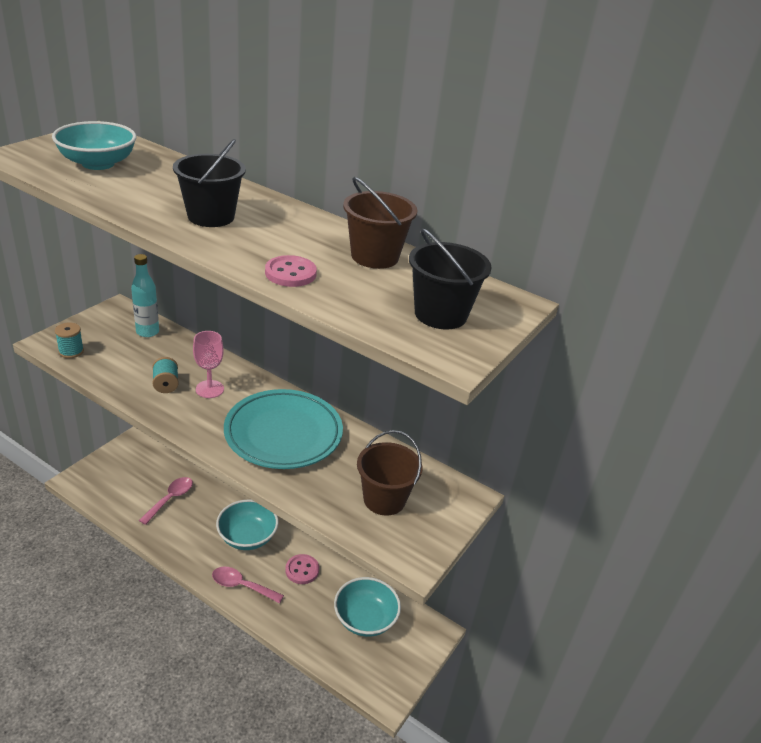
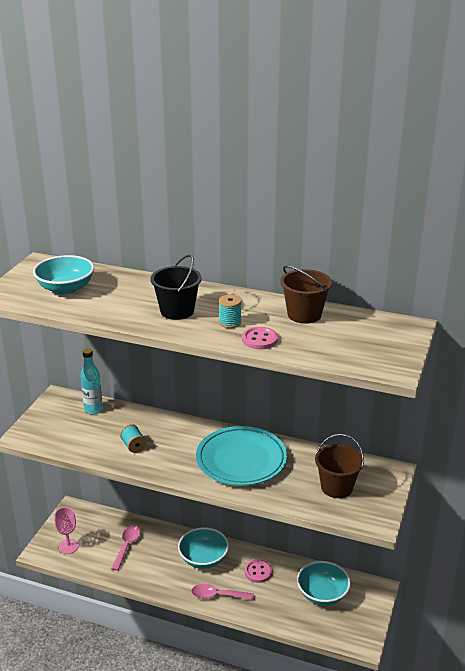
camera: 10 degrees left, 5 degrees down
(71, 351) = (44, 439): turquoise spool -> turquoise spool (230, 322)
(209, 389) = (168, 441): pink goblet -> pink goblet (68, 546)
(440, 314) = (370, 345): black bucket -> none

